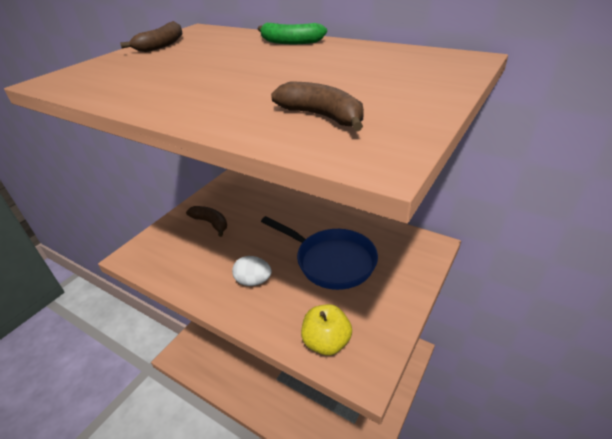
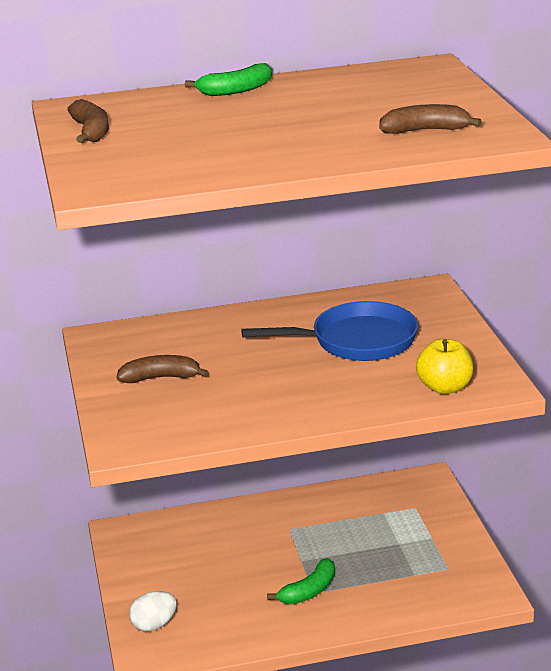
camera: 45 degrees left, 10 degrees down
(253, 281) = (307, 390): white egg -> white egg (154, 625)
(275, 376) = (309, 591): none -> green banana

